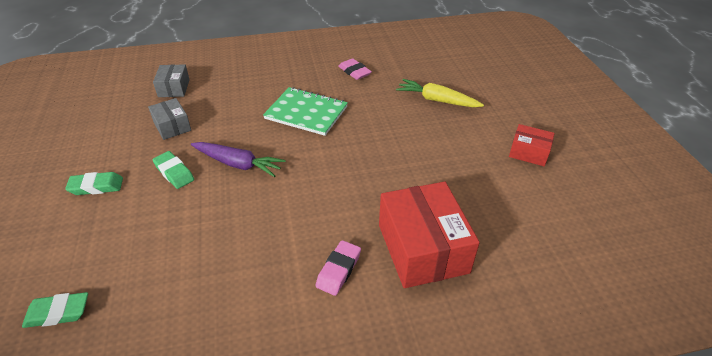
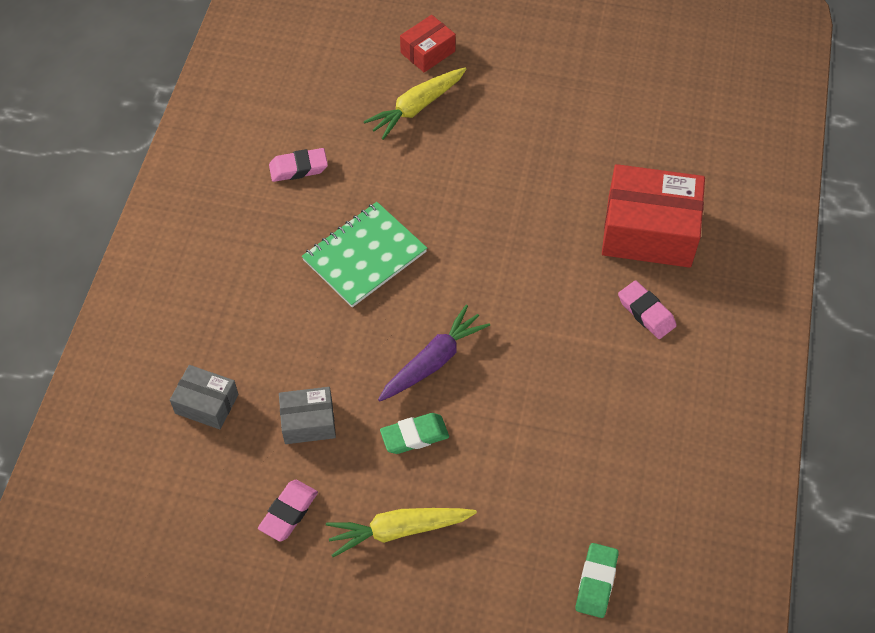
camera: 65 degrees left, 15 degrees up
(96, 186) = (398, 530): green eraser -> yellow carrot
(104, 137) = (288, 512): none -> pink eraser
(528, 153) = (557, 72): red box -> red box (428, 52)

